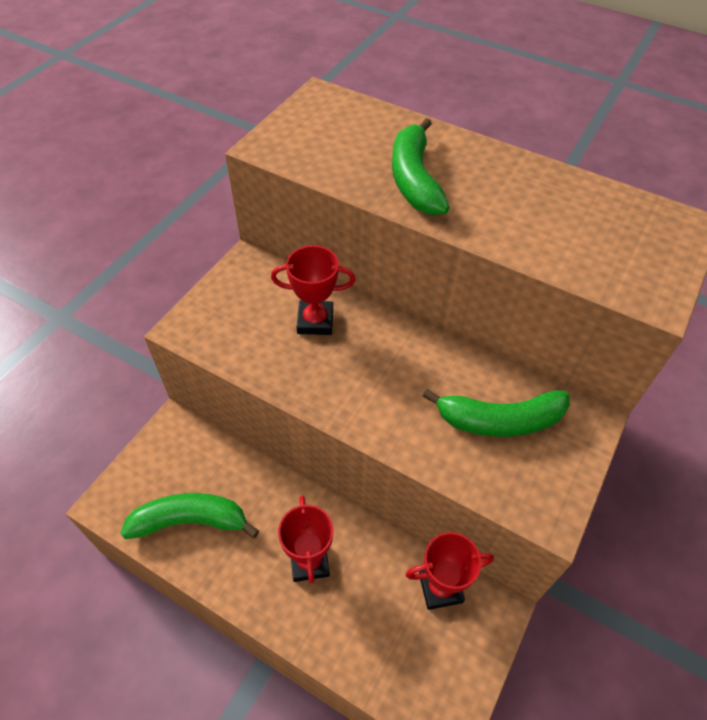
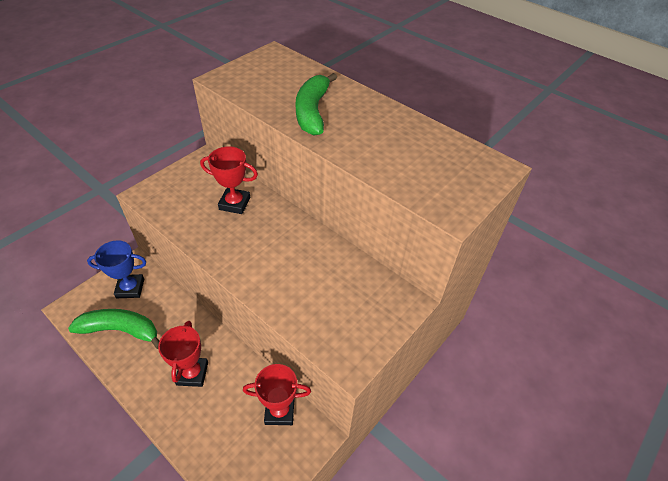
camera: 10 degrees right, 5 degrees down
(181, 460) = (130, 288): none -> blue trophy
(500, 420) = (339, 291): green banana -> none

